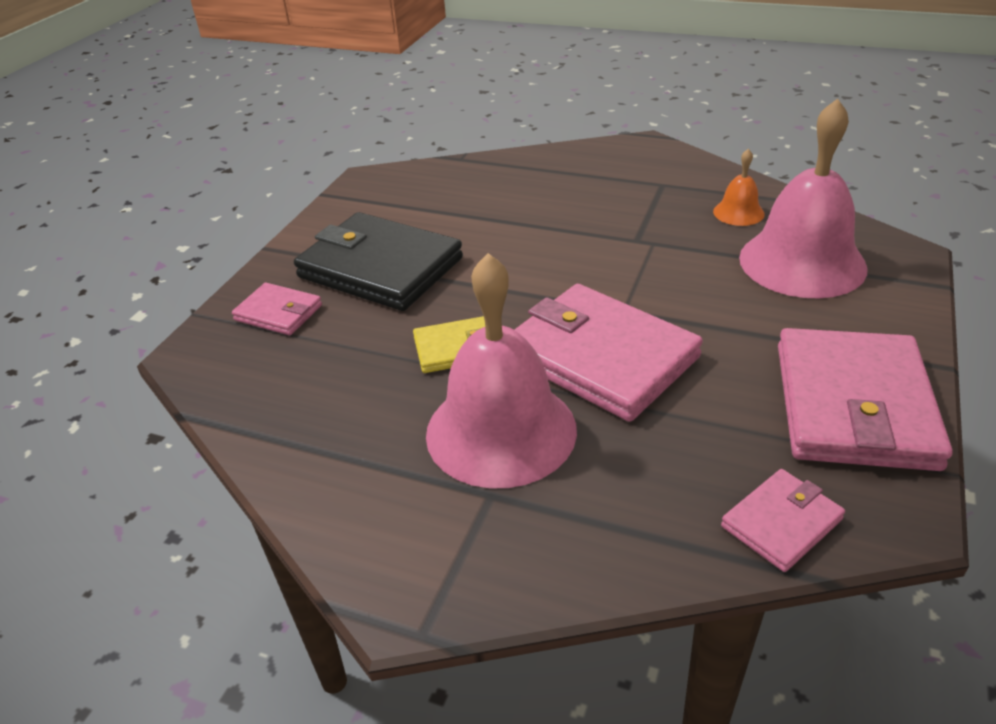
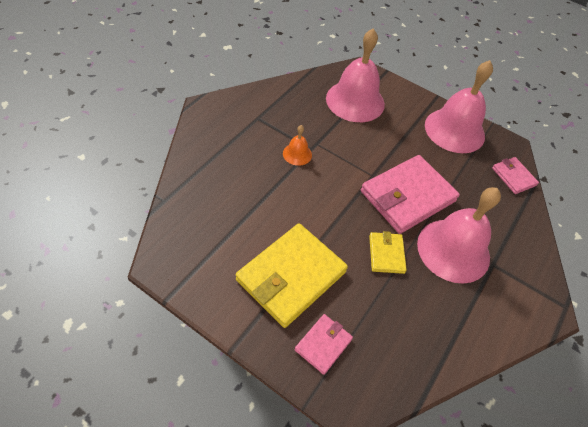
camera: 85 degrees left, 15 degrees up
(380, 268) = (291, 276): black wallet -> yellow wallet
(738, 212) = (302, 102): orange bell -> orange bell (297, 154)
(853, 405) = (454, 130): pink wallet -> pink bell

